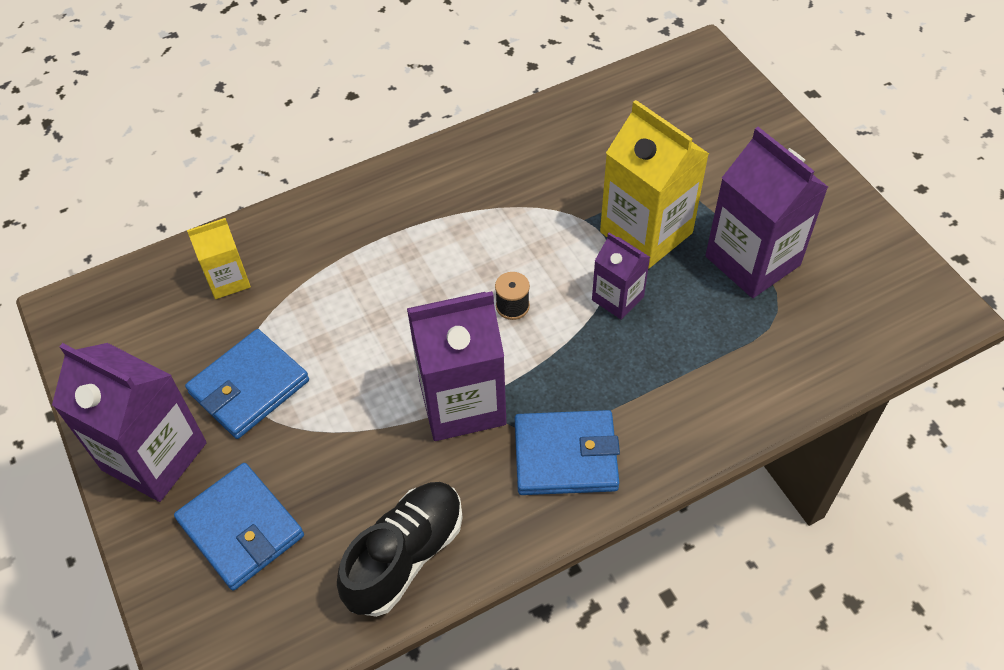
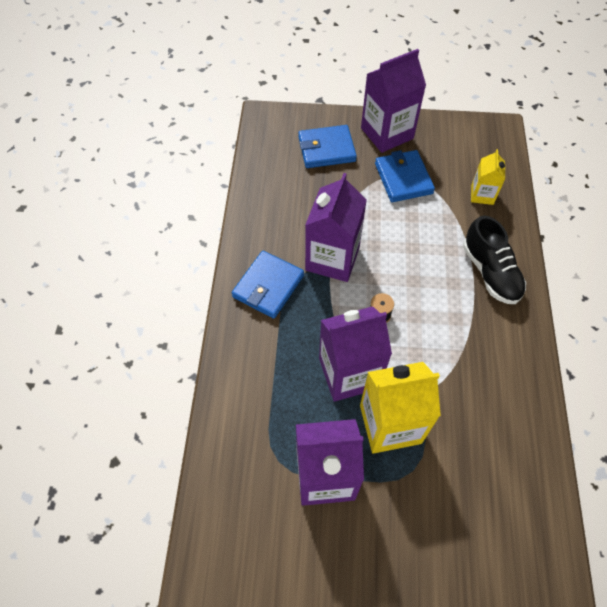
camera: 120 degrees right, 5 degrees up
(405, 556) = (268, 198): black shoe -> black shoe (490, 272)
(617, 298) = (349, 373): purple carton -> purple carton, size x1.84

